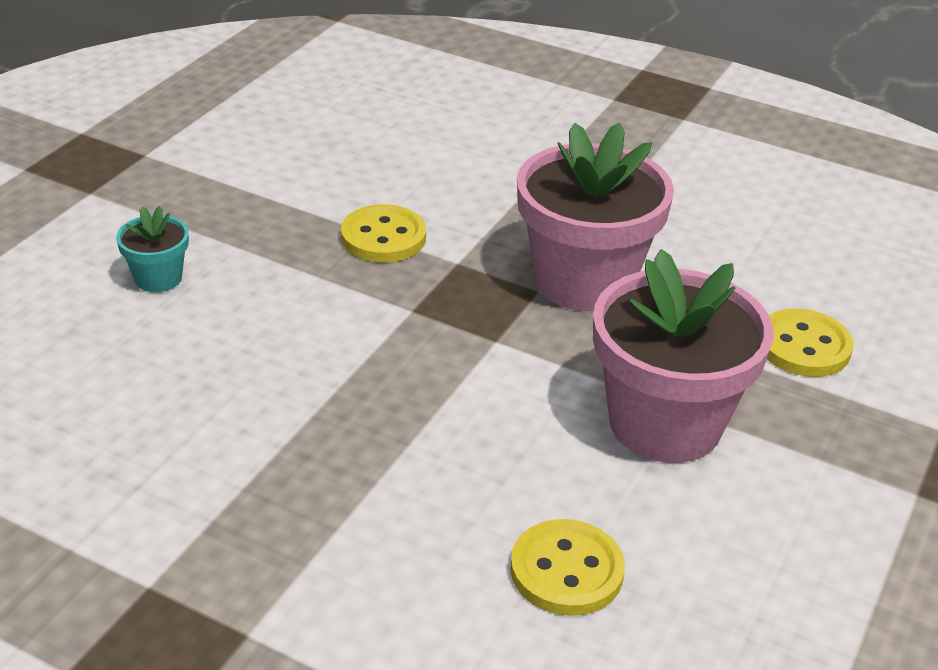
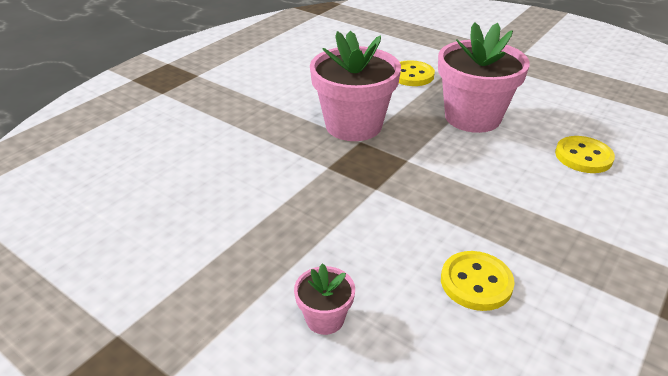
camera: 80 degrees left, 0 degrees up
(158, 278) = (325, 318): turquoise flower pot -> pink flower pot
(383, 237) = (293, 195): yellow button -> yellow button (476, 282)

